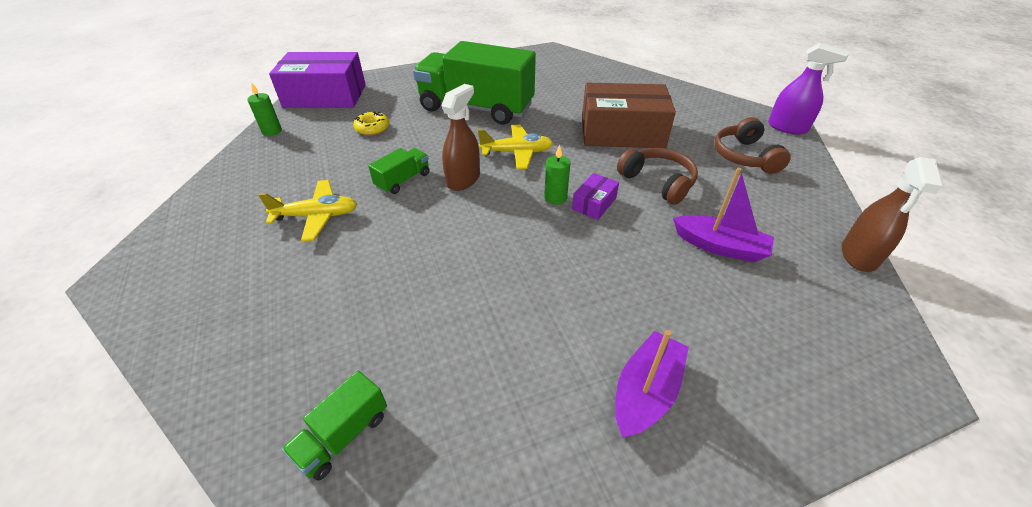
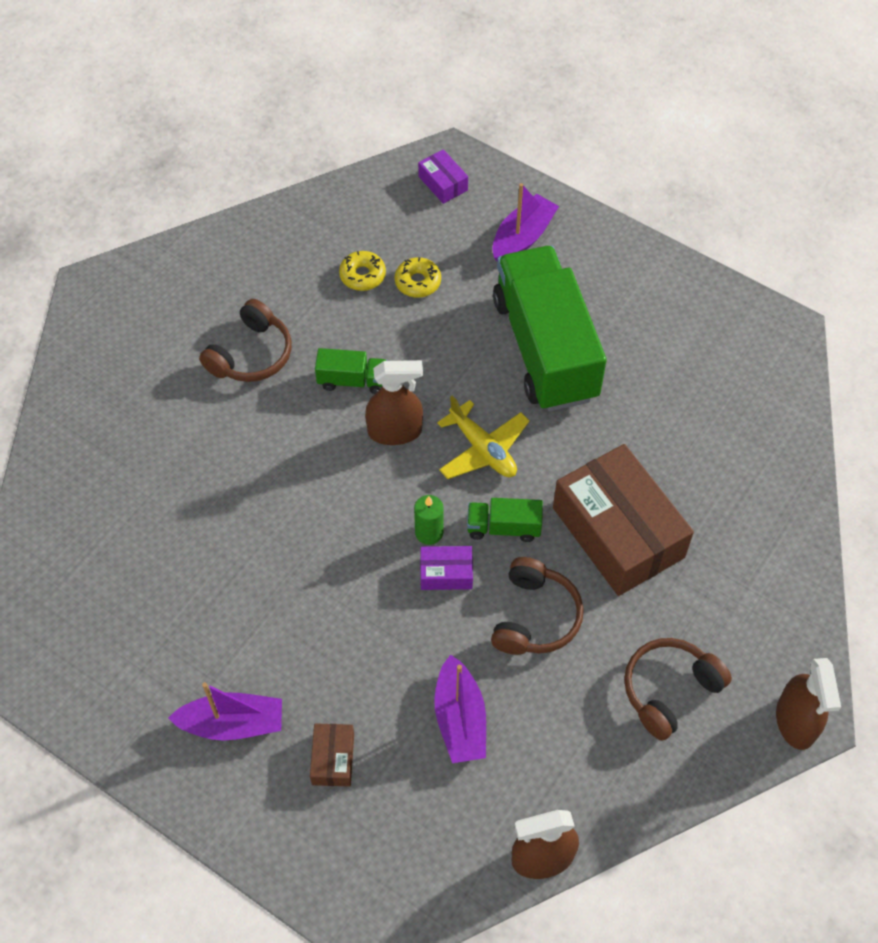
camera: 55 degrees right, 15 degrees up
(272, 131) = (339, 200): green candle -> none
(317, 216) = (251, 354): yellow plane -> brown headphones
(325, 96) = (443, 183): purple box -> purple box, size x0.43
(336, 145) = (362, 275): none -> yellow donut
(343, 435) = (73, 550): green truck -> green truck (503, 527)
(399, 88) = (522, 237): none -> purple boat
(721, 334) = (333, 759): none -> brown box
(787, 127) = (795, 721): purple spray bottle -> brown spray bottle

